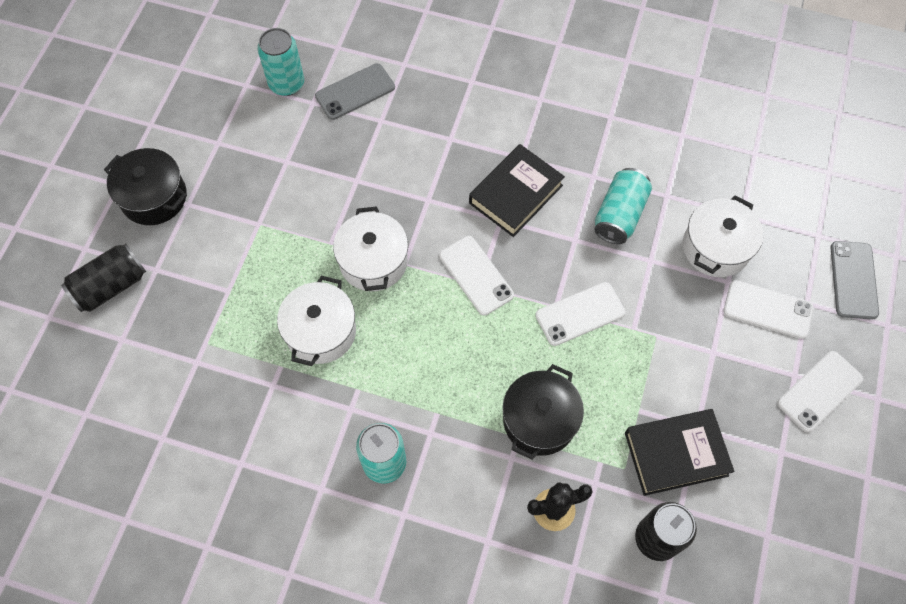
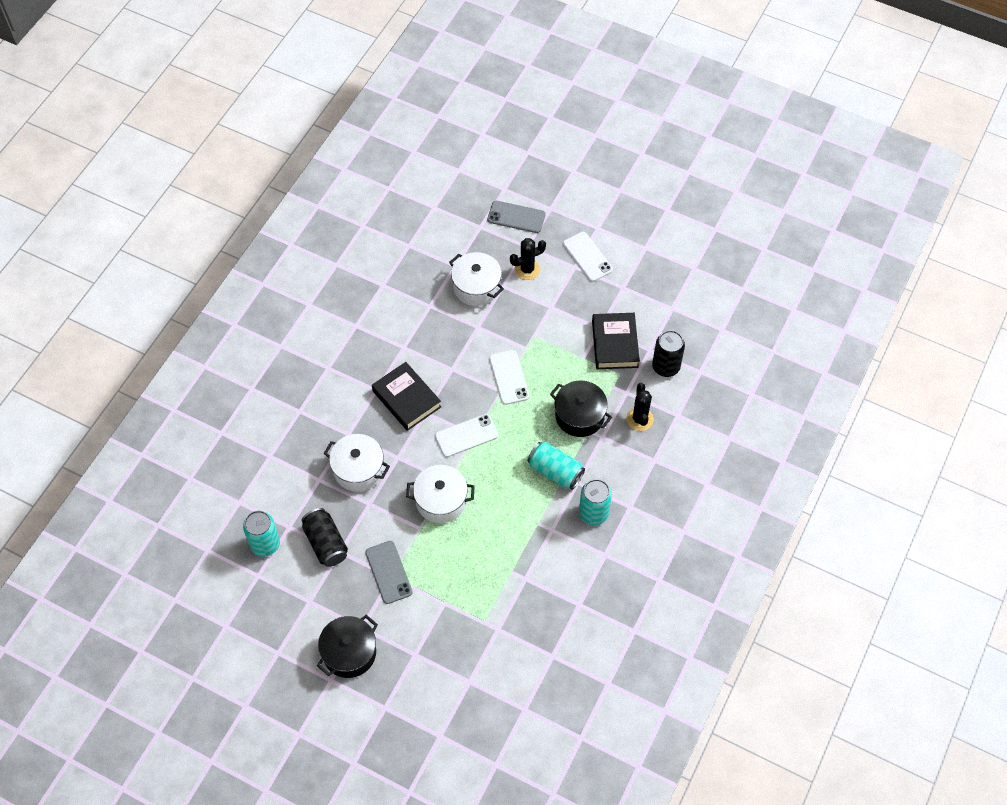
camera: 80 degrees left, 5 degrees down
(111, 286) = (422, 688): black can -> black can (326, 543)
(321, 331) = (490, 542): white pot -> white pot (358, 469)
(355, 92) = (287, 494): grey phone -> grey phone (389, 572)
(619, 215) = (438, 338): turquoise can -> turquoise can (555, 471)
(767, 309) = (527, 269): white phone -> black cactus

